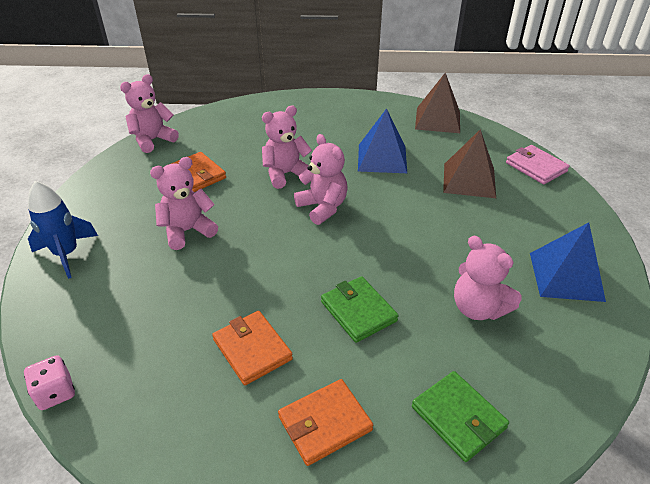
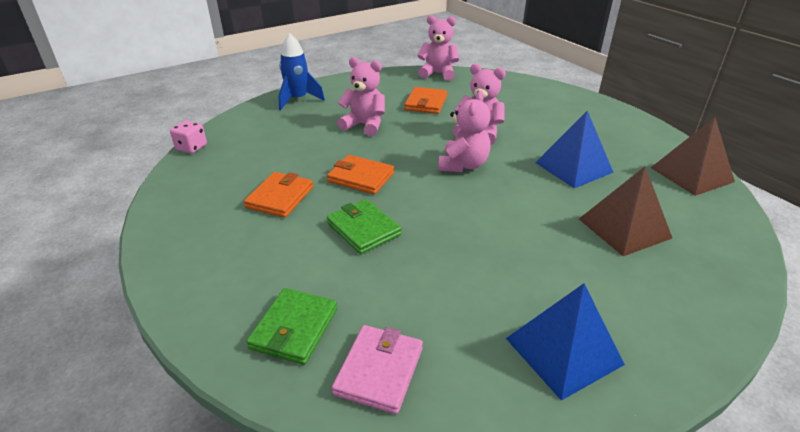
camera: 55 degrees right, 5 degrees down
(325, 423) = (238, 257): orange wallet -> orange wallet (361, 177)
(358, 311) = (363, 229): green wallet -> green wallet turned 60 degrees counterclockwise
(478, 308) = (439, 297): pink teddy bear -> none
(536, 167) = (729, 268): pink wallet -> pink wallet (379, 371)

